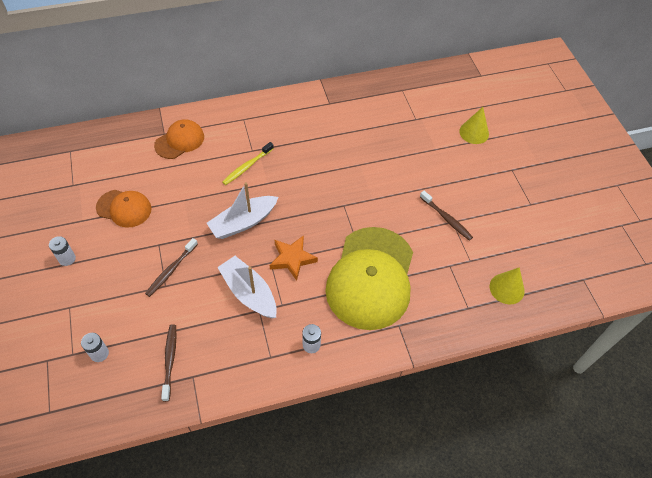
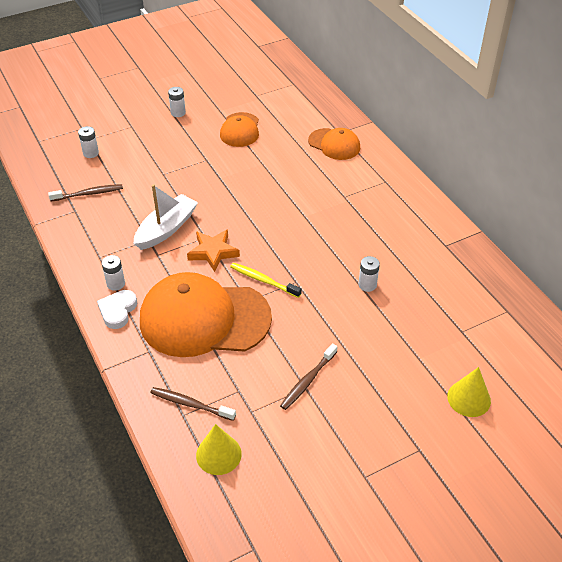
camera: 80 degrees right, 10 degrees down
(171, 270) = (180, 174): brown toothbrush -> brown toothbrush (190, 404)
(243, 222) = (248, 208): white boat -> none
(247, 167) = (320, 197): yellow toothbrush -> yellow toothbrush (263, 280)
(346, 346) = (118, 311): none -> white heart
(359, 160) = (367, 285): none -> white battery
(371, 278) = (204, 319): yellow cap -> orange cap

